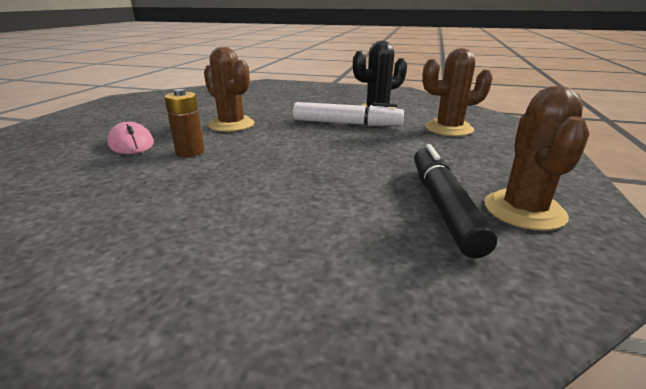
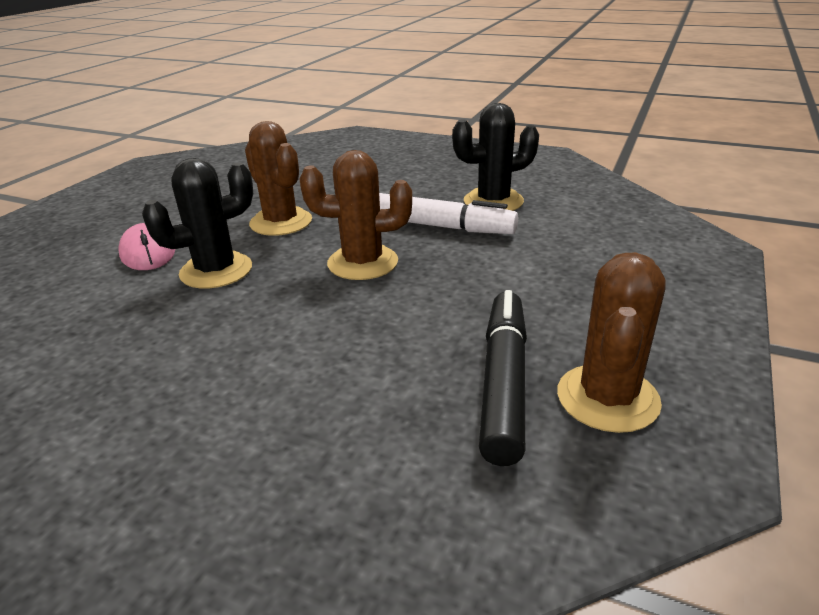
camera: 10 degrees right, 5 degrees up
(190, 152) = (216, 271): brown battery -> black cactus
(449, 129) = (583, 242): brown cactus -> brown cactus (363, 263)

